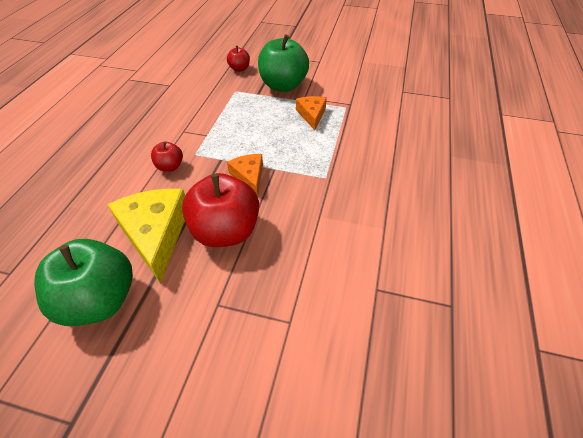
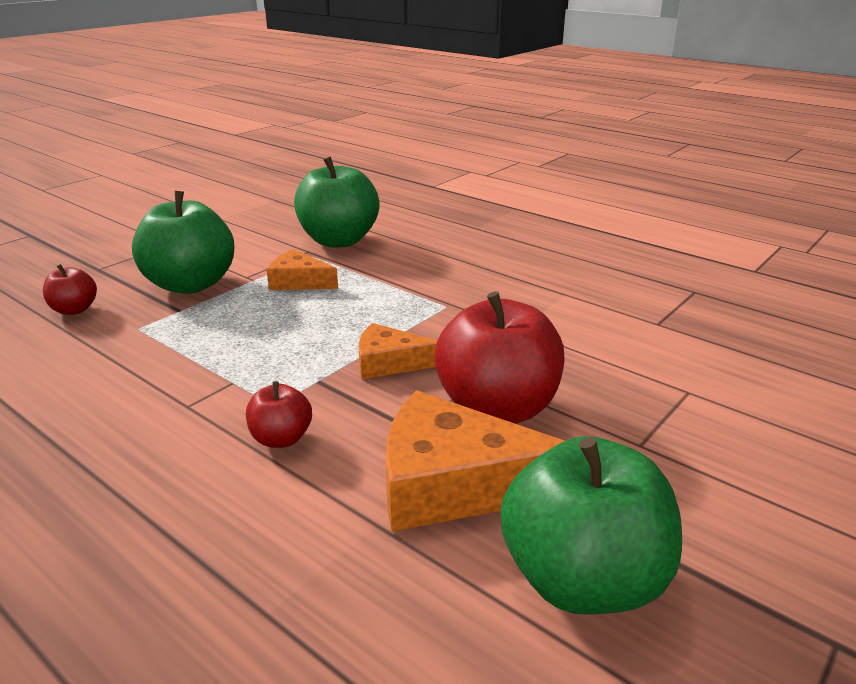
camera: 65 degrees left, 20 degrees down
(155, 234) = (454, 484): yellow cheese -> orange cheese
(373, 108) = (339, 240): none -> green apple

